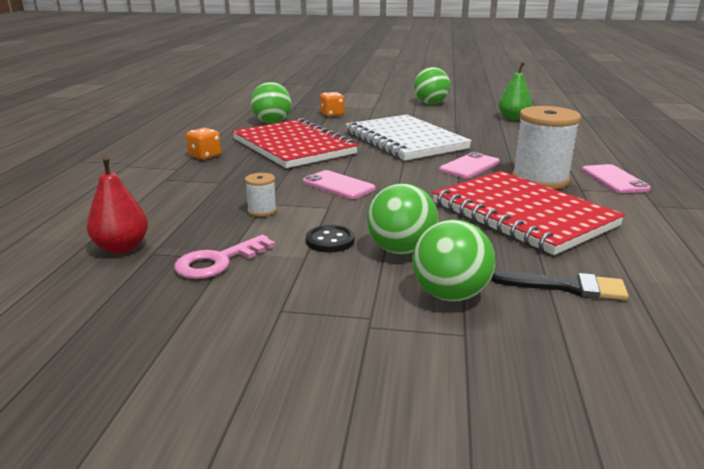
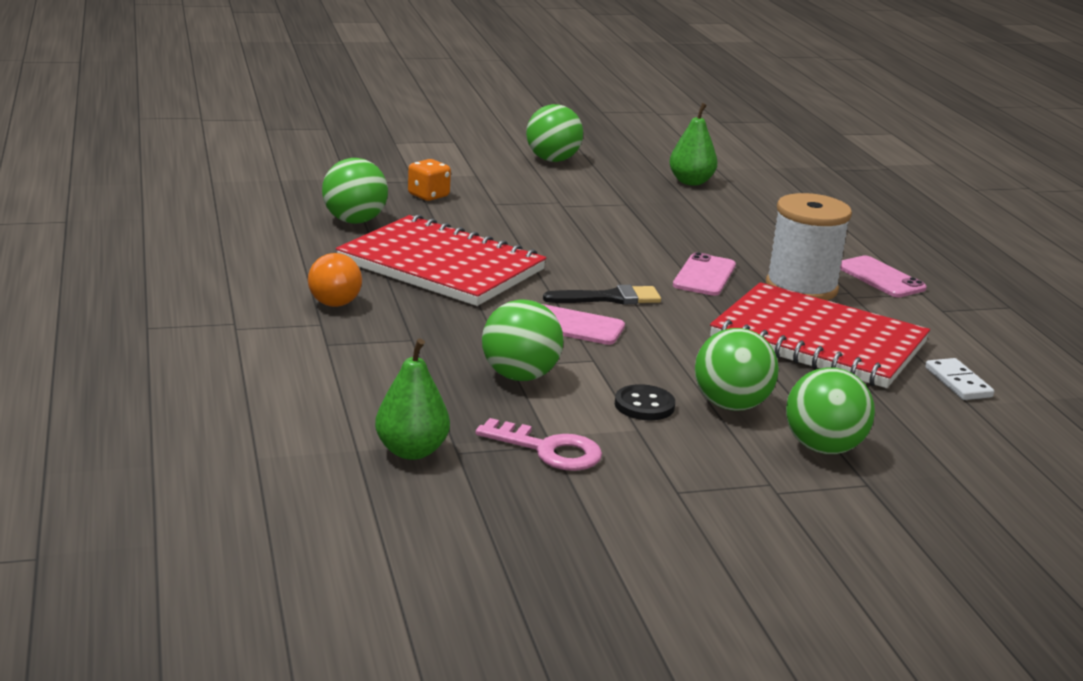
camera: 25 degrees left, 0 degrees up
(122, 248) = (411, 451): red pear -> green pear
(205, 156) = (332, 297): orange dice -> orange light bulb
(218, 261) = (549, 450): pink key -> pink key turned 90 degrees counterclockwise
(262, 211) = (520, 376): white spool -> green ball
(405, 140) = (584, 239): white notebook -> none
(567, 287) = (921, 421): black brush -> black brush (609, 298)
(631, 260) = (958, 382): none -> white domino

